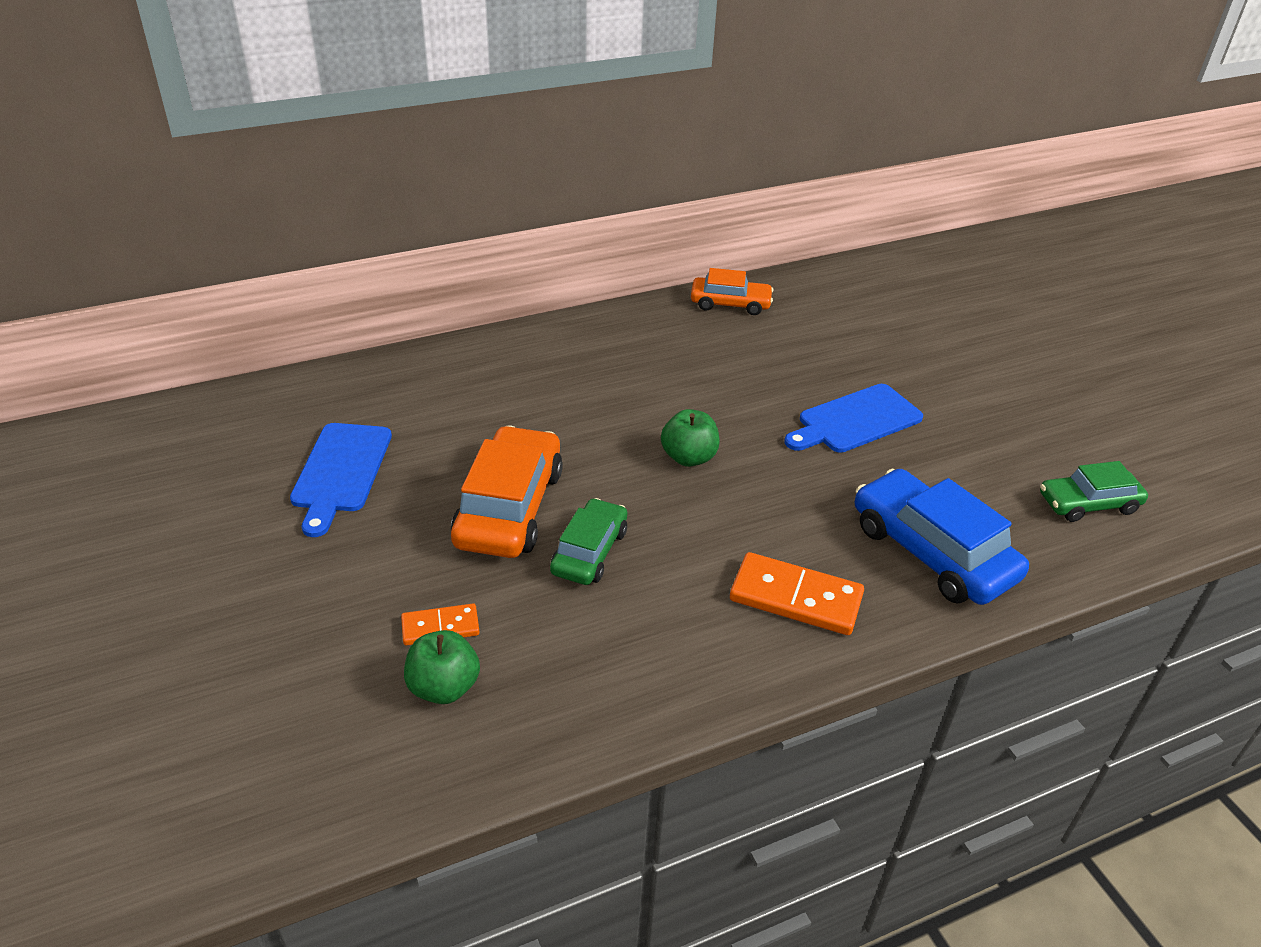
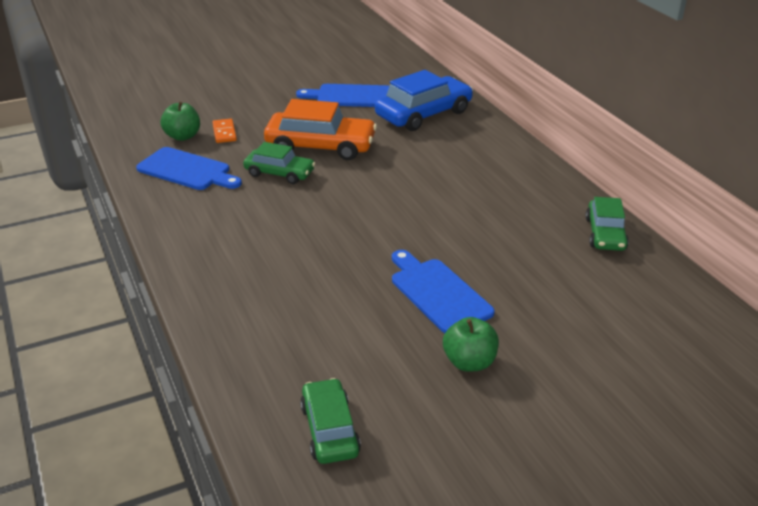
camera: 90 degrees right, 5 degrees down
(572, 668) = (187, 170): none -> blue cutting board
(689, 457) = (376, 209): green apple -> green apple (469, 362)
(730, 303) = (605, 234): orange car -> green car
(795, 598) = (228, 248): orange domino -> none
(932, 551) = (269, 317): blue car -> blue car (423, 114)

